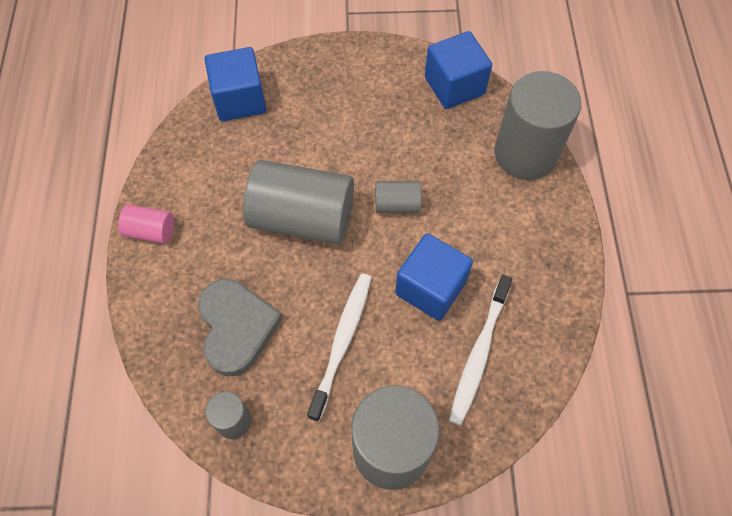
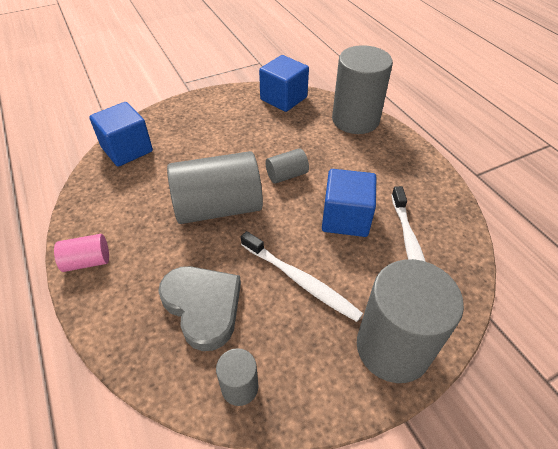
camera: 25 degrees left, 15 degrees down
(342, 342) = (301, 281): white toothbrush -> white toothbrush turned 135 degrees clockwise

